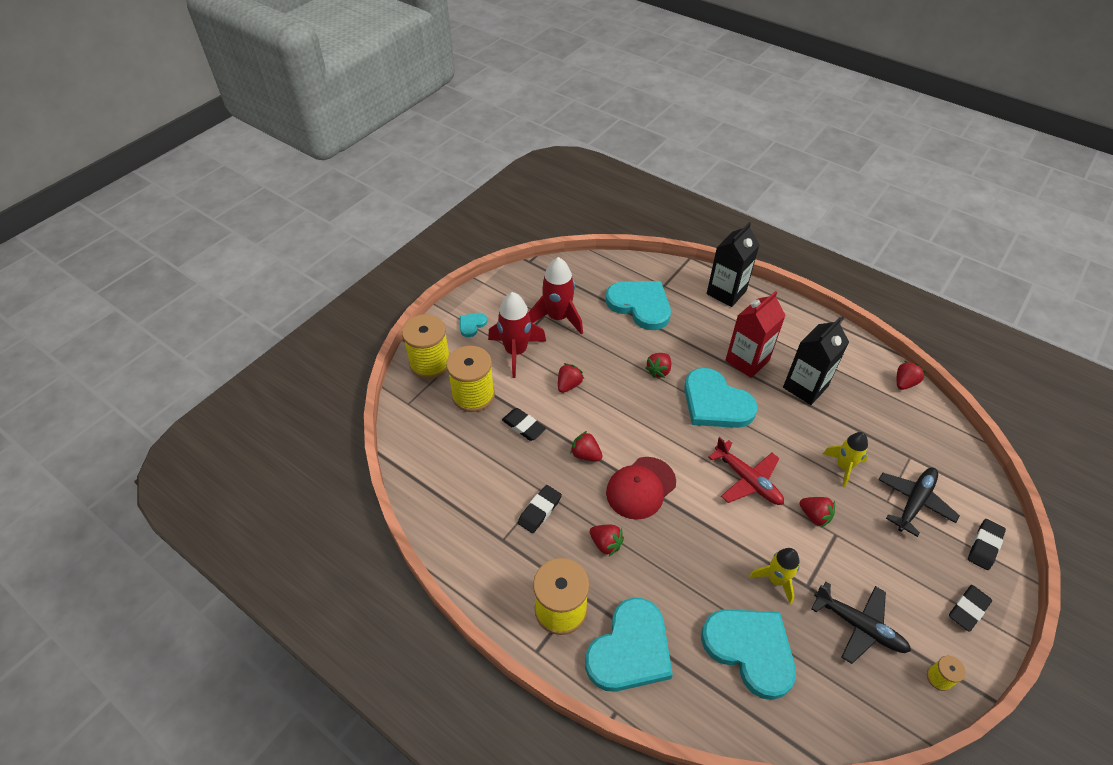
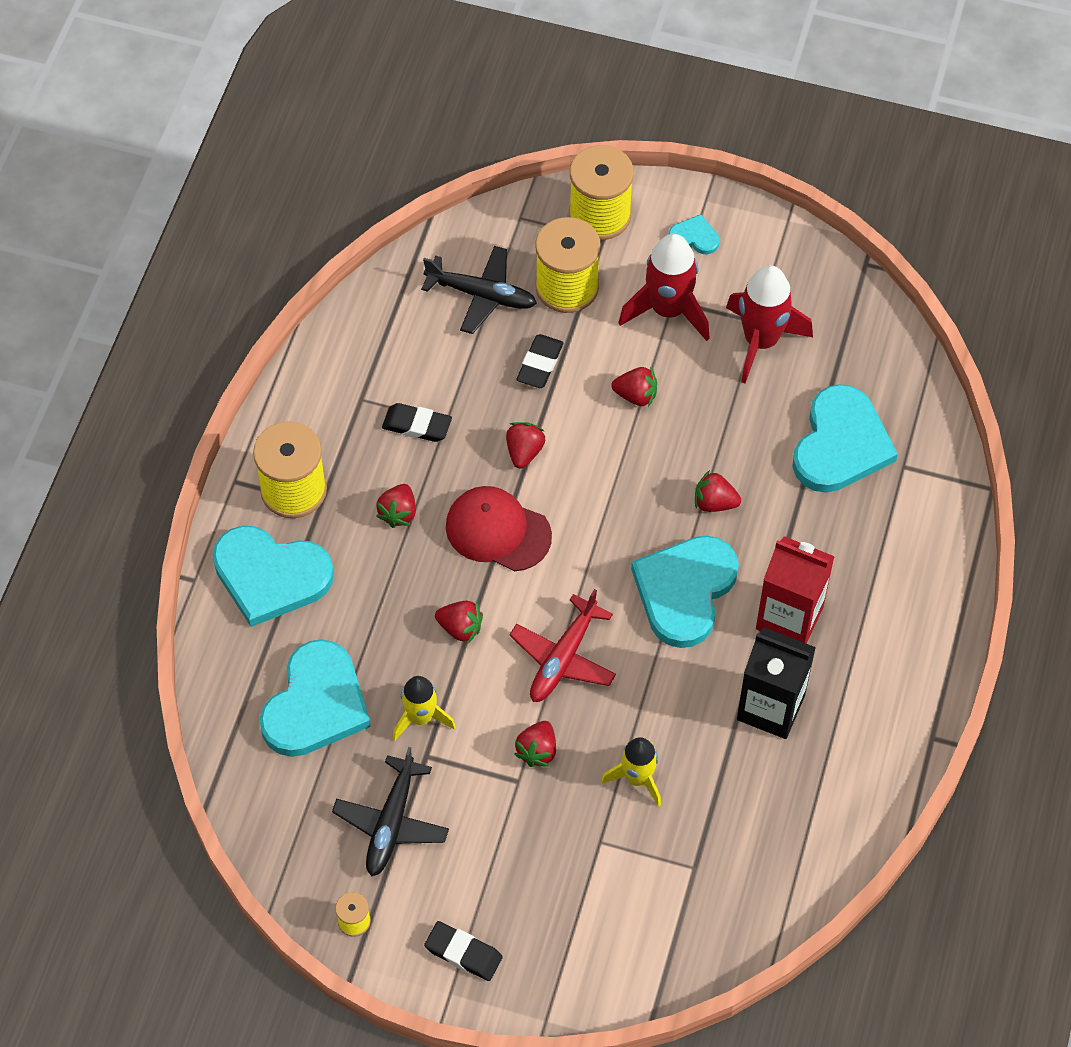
camera: 70 degrees right, 10 degrees up
(726, 292) = (930, 560): black carton -> none
(904, 383) = (843, 850): red strawberry -> red strawberry (460, 628)
(914, 502) = (611, 877): black plane -> black plane (481, 295)
(984, 546) = (572, 973): black eraser -> none

